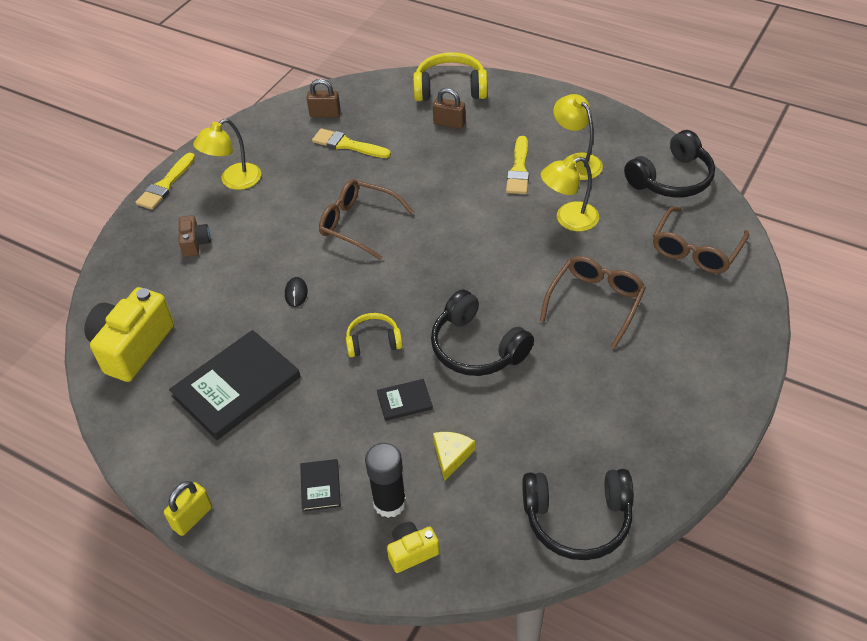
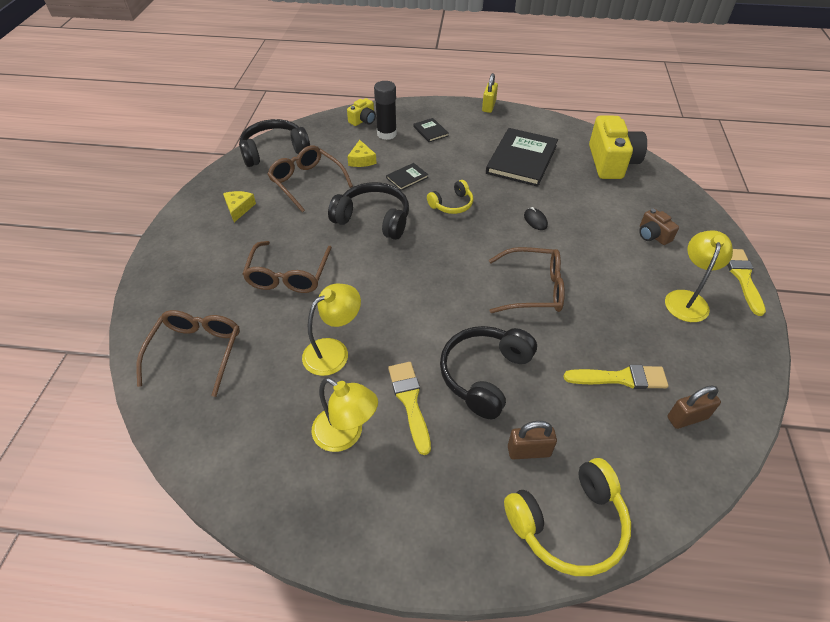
camera: 155 degrees right, 0 degrees up
(543, 435) = (307, 182): none -> brown glasses
(643, 415) = (239, 208): none -> yellow cheese
(672, 179) = (224, 442): black headphones -> black headphones (484, 375)

